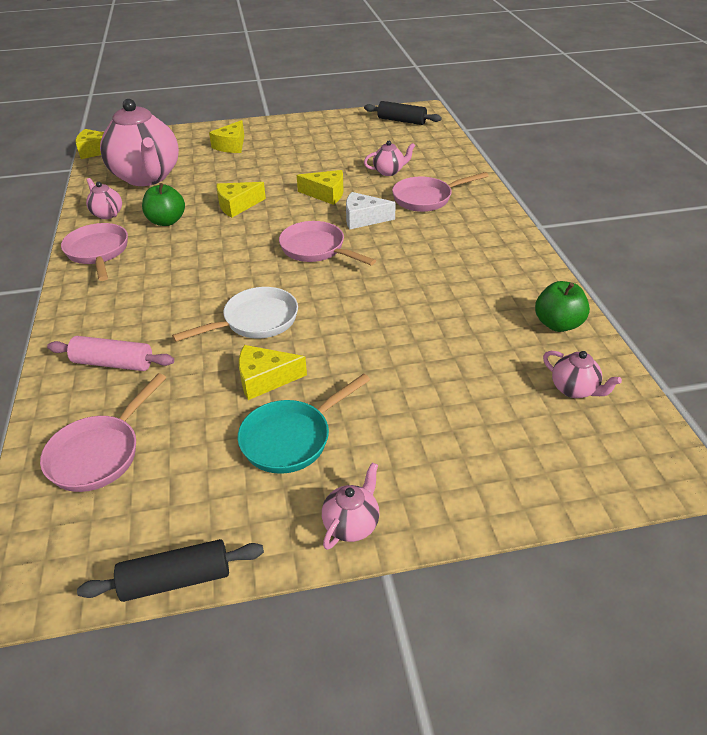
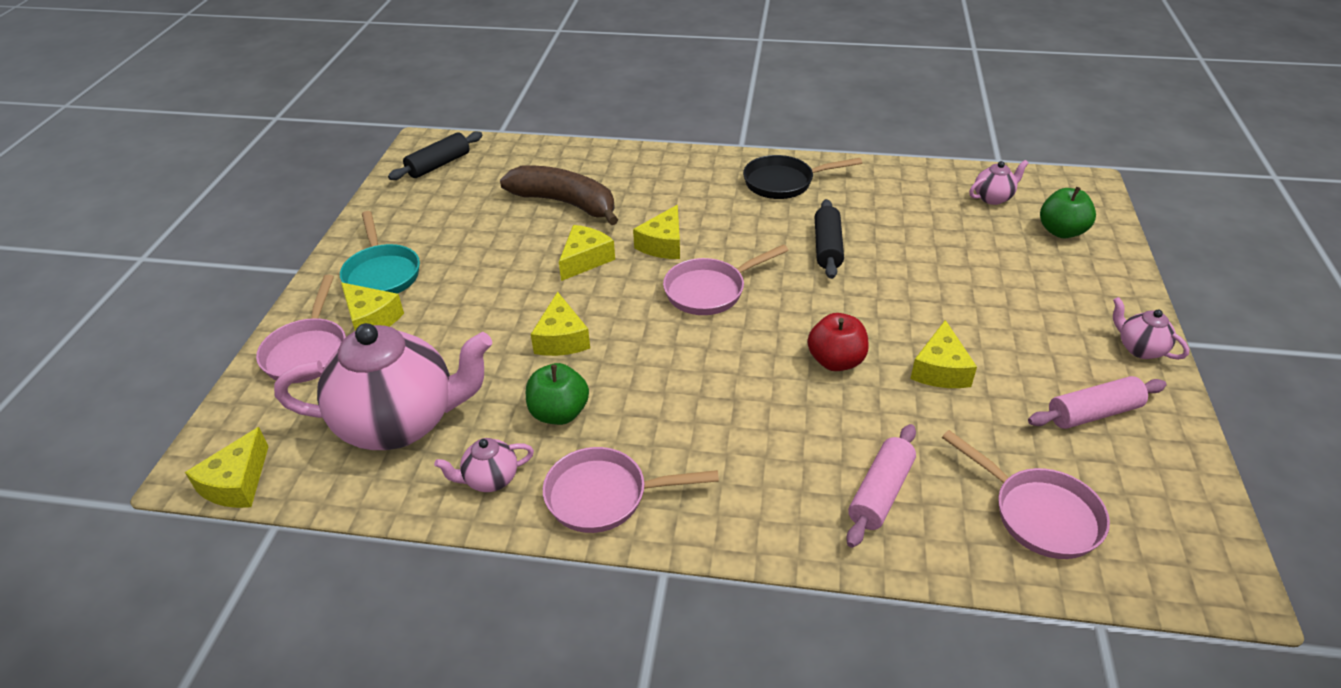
camera: 70 degrees left, 0 degrees up
(176, 579) = (1206, 466): black rolling pin -> black rolling pin (827, 247)
(235, 486) = (1093, 413): none -> pink rolling pin
(255, 321) = (836, 361): white pan -> red apple
(291, 438) = (1032, 365): turquoise pan -> turquoise pan (382, 273)
(363, 219) = (663, 244): white cheese -> yellow cheese
(389, 172) = (565, 203): pink teapot -> brown banana
(426, 198) = (647, 193): pink pan -> pink pan (308, 351)
(493, 256) = (784, 182): none -> black pan
(557, 324) = (905, 180): green apple -> green apple (1061, 231)

